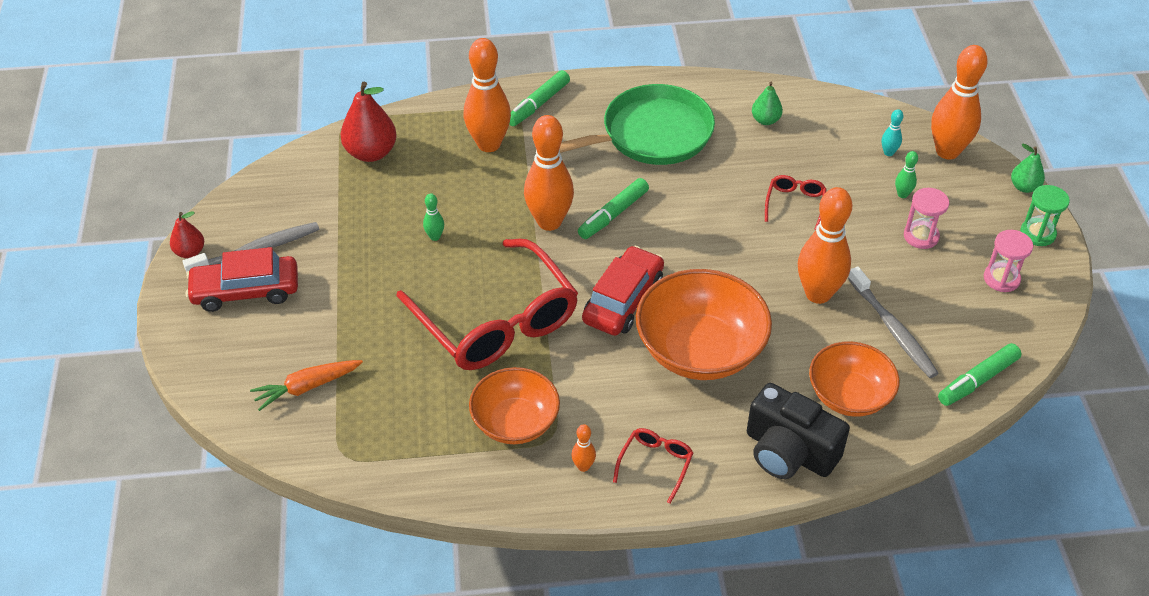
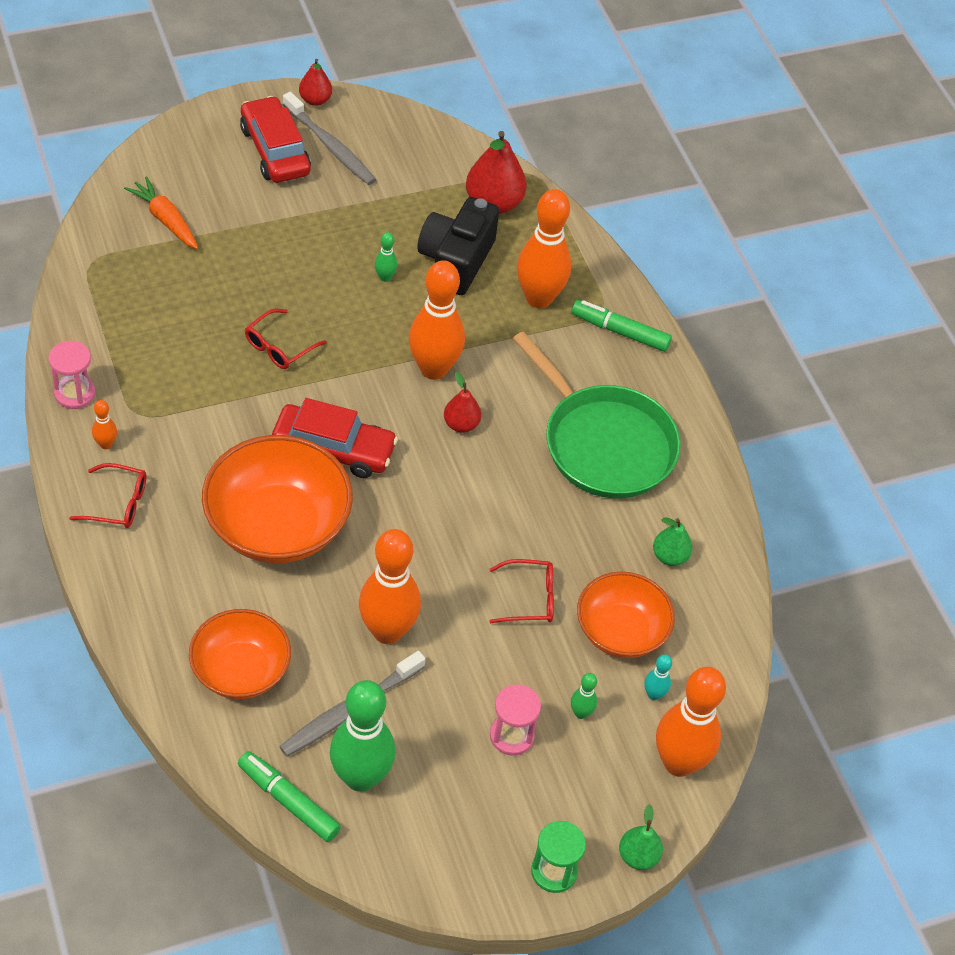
camera: 70 degrees right, 5 degrees up
(496, 321) = (279, 346): red glasses -> red glasses, size x0.42
(515, 422) = (151, 382): orange bowl -> orange bowl (620, 631)
(613, 214) = (461, 424): green marker -> red pear
(789, 452) = (152, 618): black camera -> black camera (456, 260)
(956, 332) = (360, 777): none -> green bowling pin
(1001, 279) = (461, 827): pink hourglass -> pink hourglass (75, 393)

